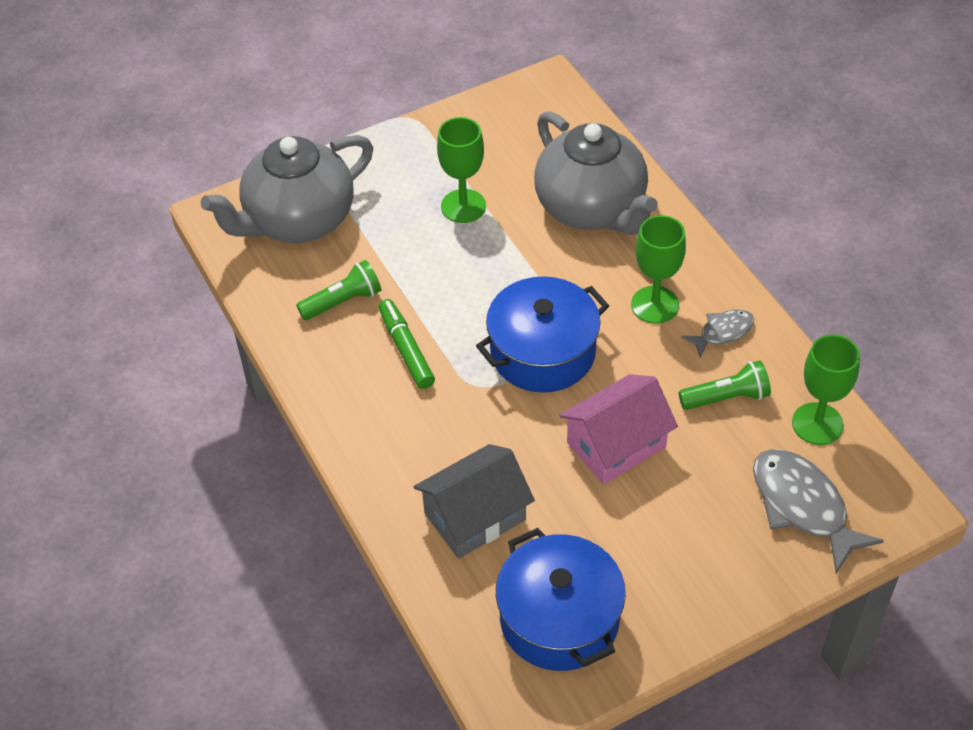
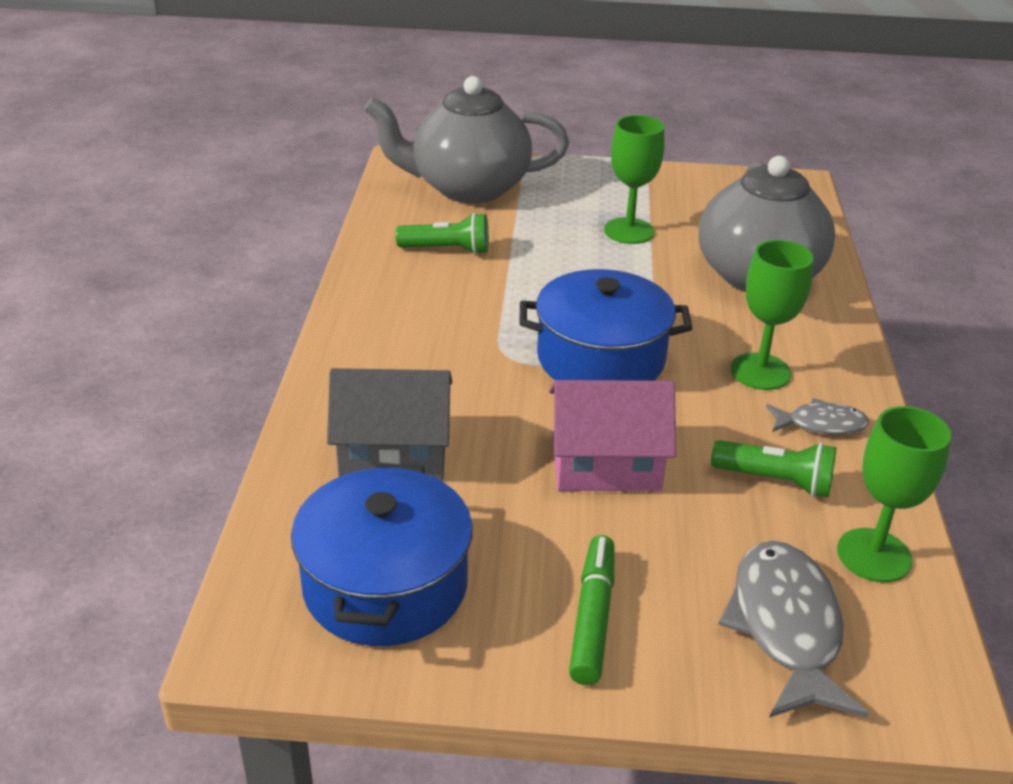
camera: 30 degrees right, 15 degrees down
(406, 349) = (468, 303): green marker -> green marker (593, 617)

